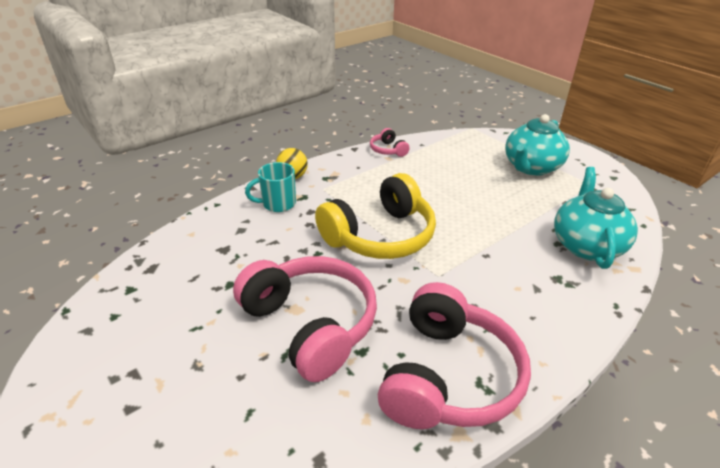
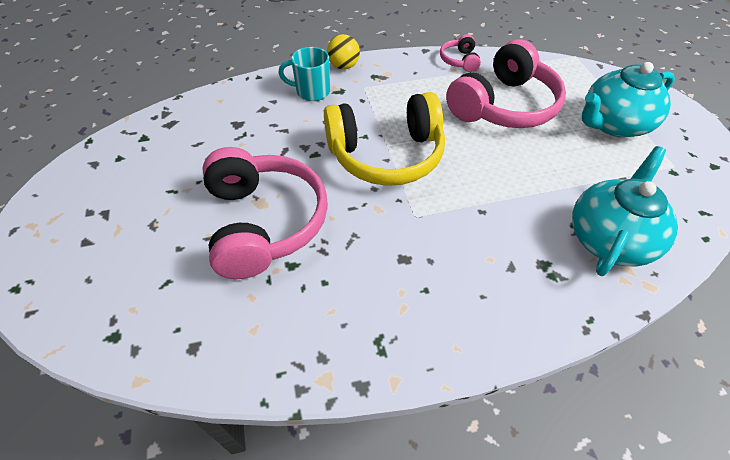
camera: 25 degrees right, 15 degrees up
(448, 376) = (353, 321): pink headphones -> pink headphones (503, 106)

